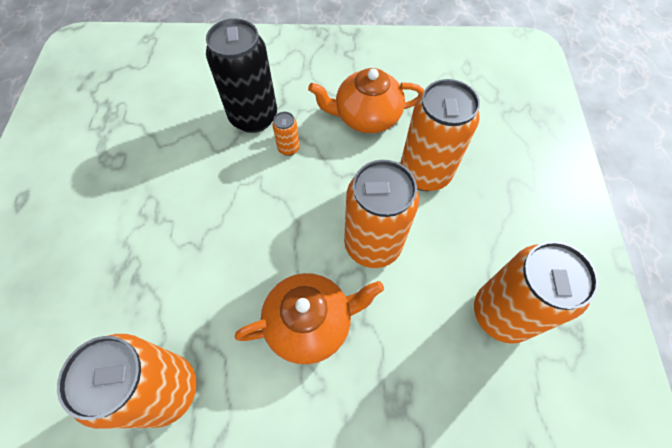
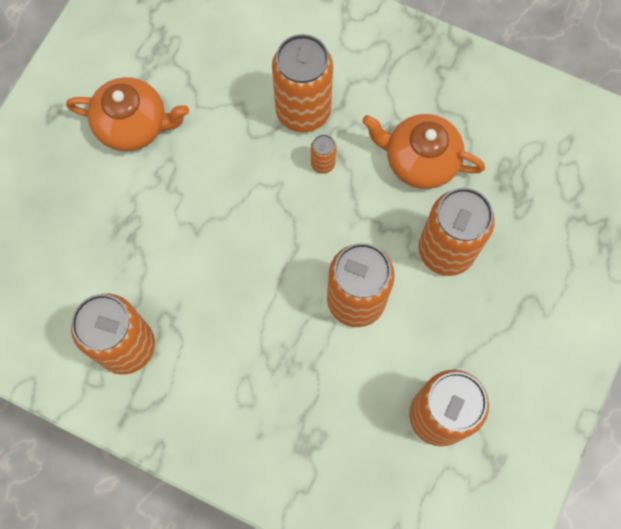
camera: 25 degrees right, 10 degrees up
(253, 117) = (303, 111): black can -> orange can
(310, 323) = (266, 346): orange teapot -> orange teapot (133, 125)

